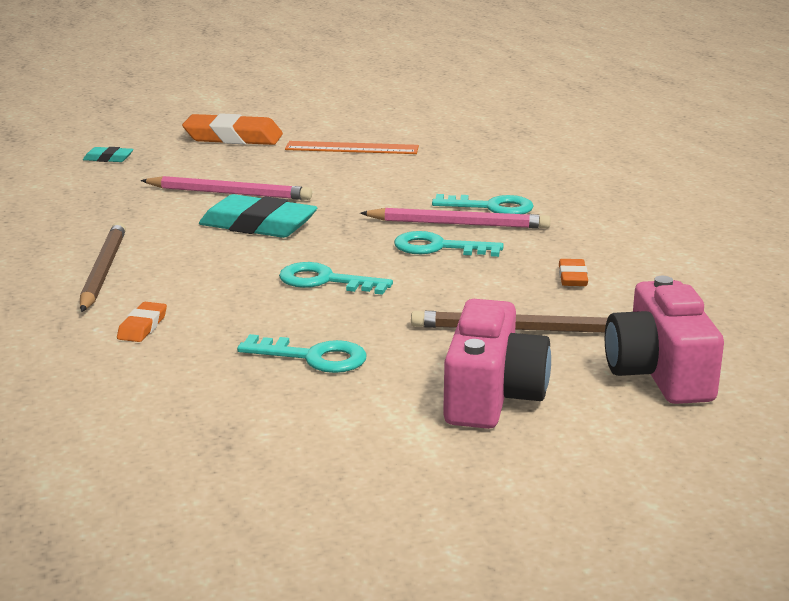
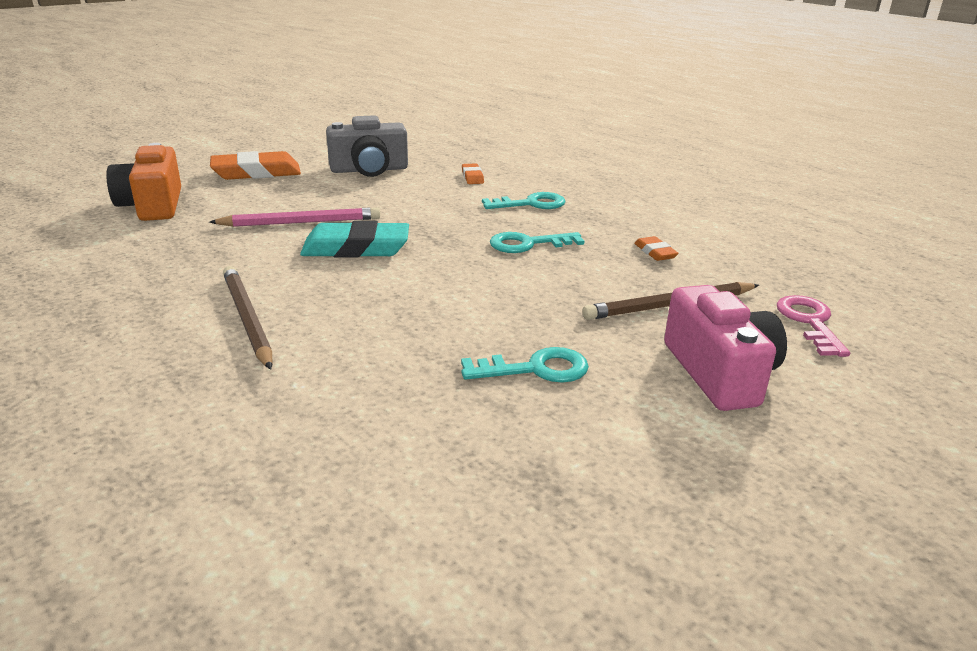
camera: 25 degrees left, 5 degrees up
(108, 158) = (153, 205): turquoise eraser -> orange camera
(142, 326) = (343, 372): orange eraser -> orange eraser (472, 177)
(326, 281) = (468, 291): turquoise key -> none
(352, 148) = (369, 170): orange ruler -> grey camera
(458, 224) = (521, 221): pink pencil -> none
(659, 373) = (810, 322): pink camera -> pink key

